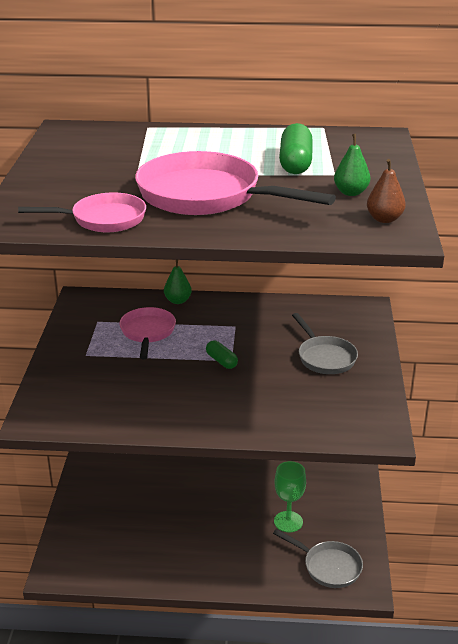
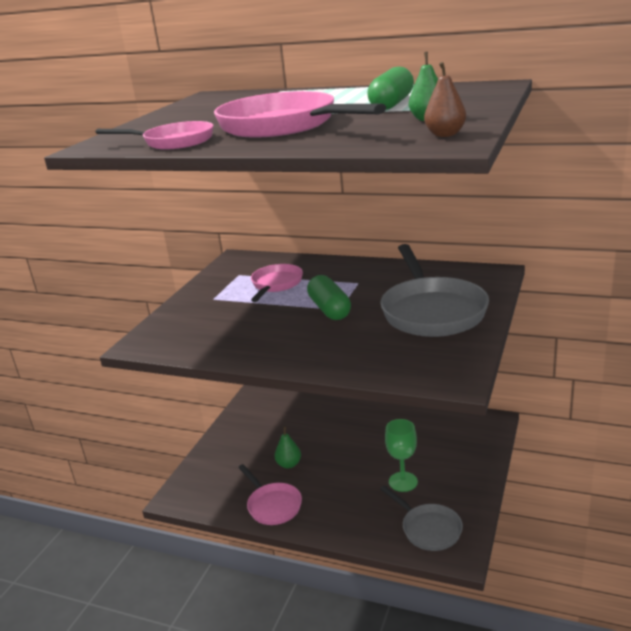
camera: 20 degrees right, 5 degrees down
(166, 565) = (272, 505): none -> pink pan
(178, 301) = (317, 262): green pear -> green pear (289, 464)
(221, 361) = (329, 309): green capsule -> green capsule, size x1.74
(325, 357) = (431, 311): grey pan -> grey pan, size x1.76

